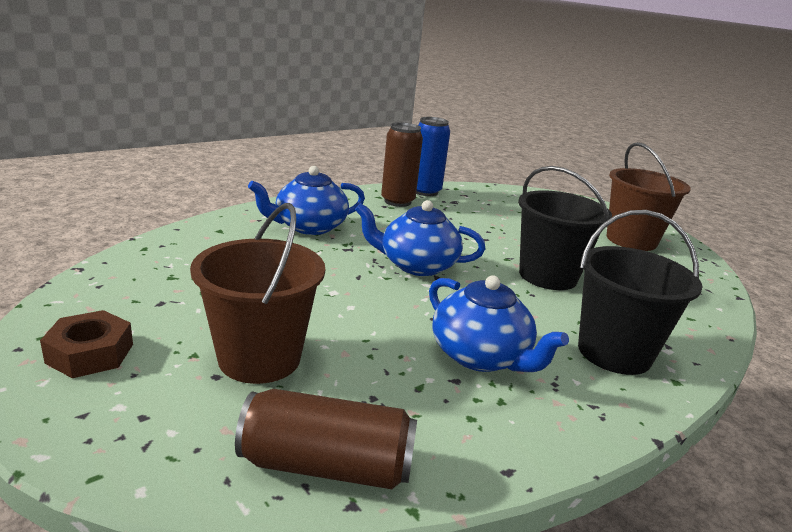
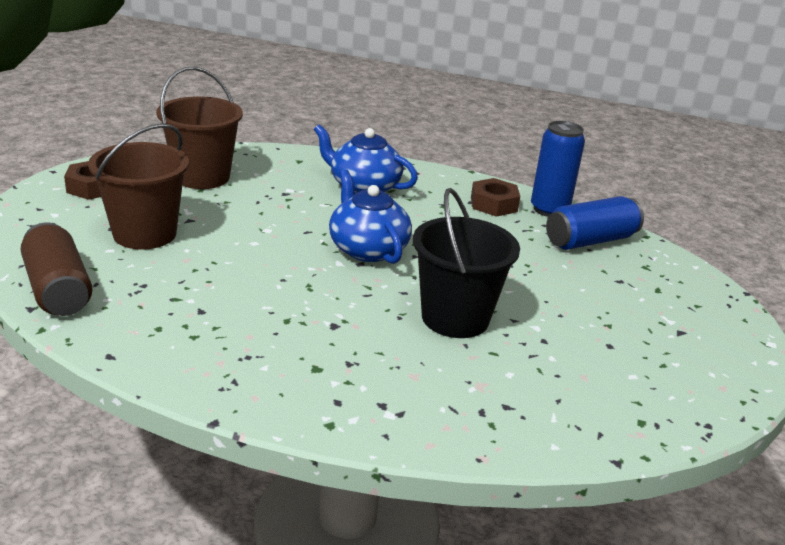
camera: 55 degrees right, 5 degrees up
(397, 201) = (493, 204): brown can -> brown nut
(478, 199) = (590, 240): none -> blue can
(481, 356) = (248, 314): blue teapot -> none
(614, 353) = (341, 380): black bucket -> none
(631, 240) = (661, 358): brown bucket -> brown bucket (202, 177)

